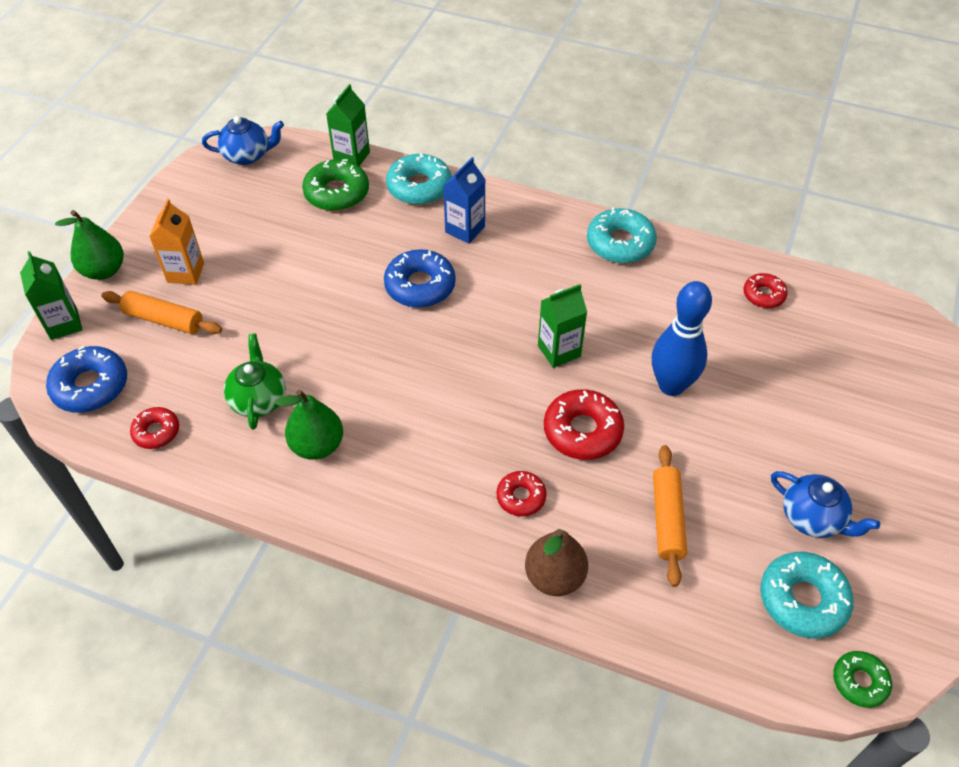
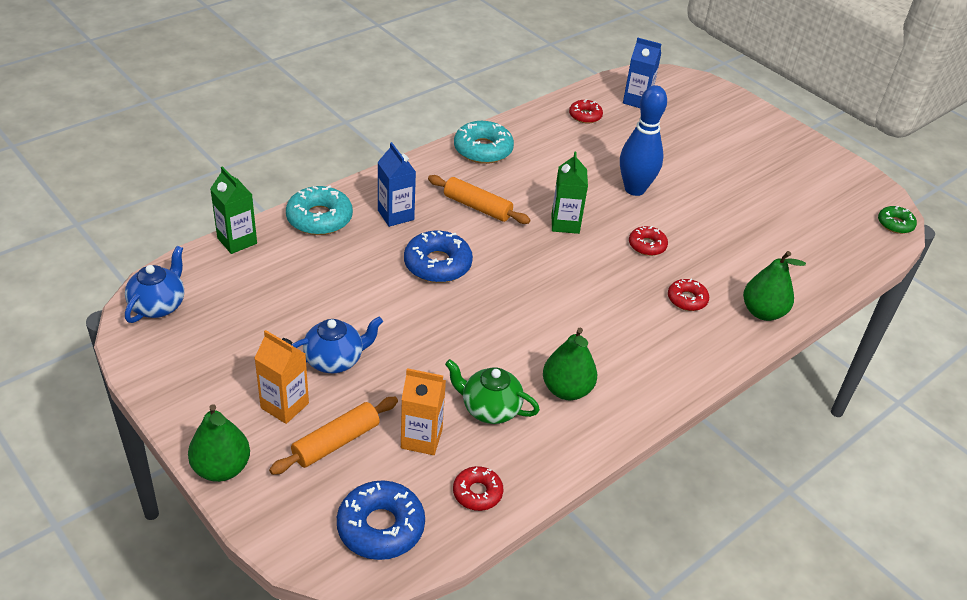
camera: 65 degrees left, 10 degrees down
(64, 324) = (273, 525): green carton -> none
(197, 369) = (421, 438): none -> orange carton
(336, 193) = (276, 268): green donut -> none
(554, 577) = (763, 312): brown pear -> green pear
(582, 431) = (647, 245): red donut -> red donut, size x0.60
(667, 519) = (744, 242): orange rolling pin -> orange rolling pin (477, 207)
(802, 600) = (831, 217): turquoise donut -> none
(813, 518) = (776, 185): blue teapot -> blue teapot (335, 360)
(844, 327) = (637, 101): none -> blue carton

